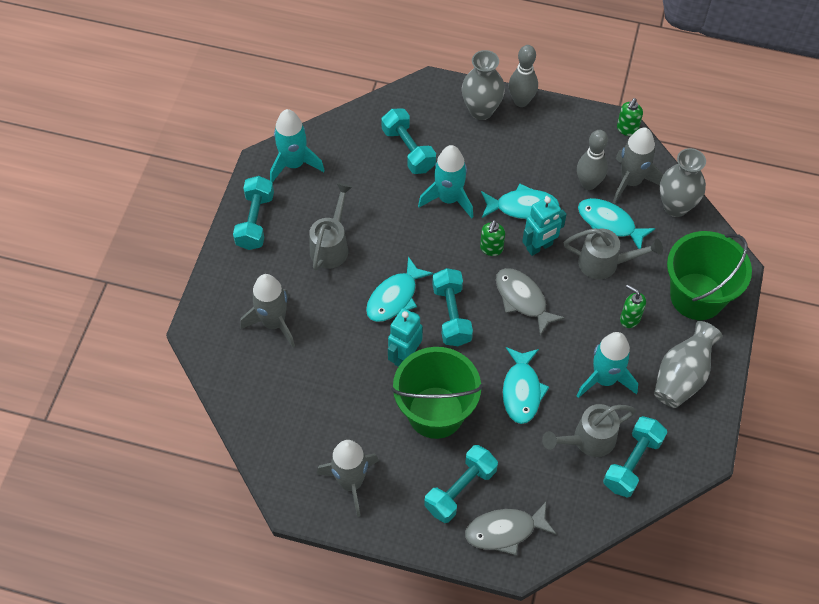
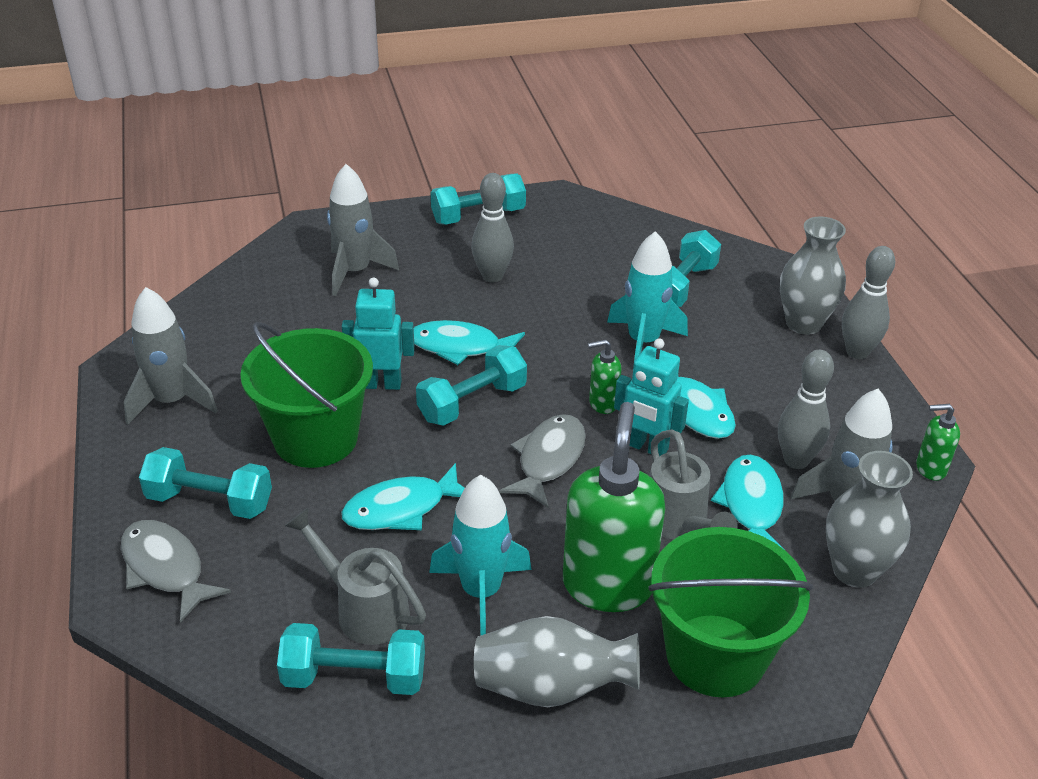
camera: 60 degrees right, 20 degrees down
(294, 164) = (577, 215): turquoise rocket -> none
(331, 246) = (492, 276): grey watering can -> grey bowling pin
(629, 318) = (607, 585): green soap dispenser -> green soap dispenser, size x2.18

